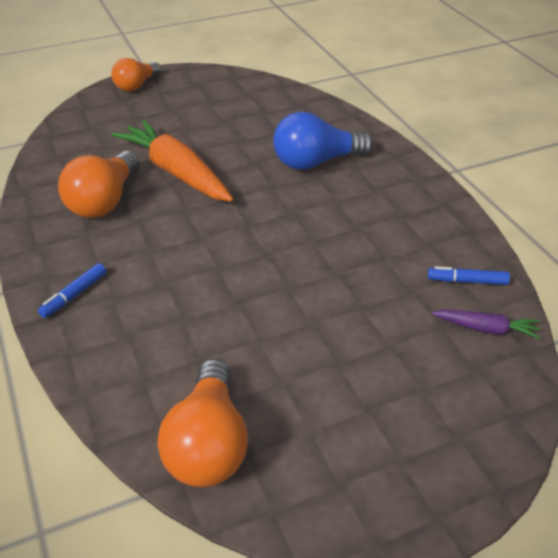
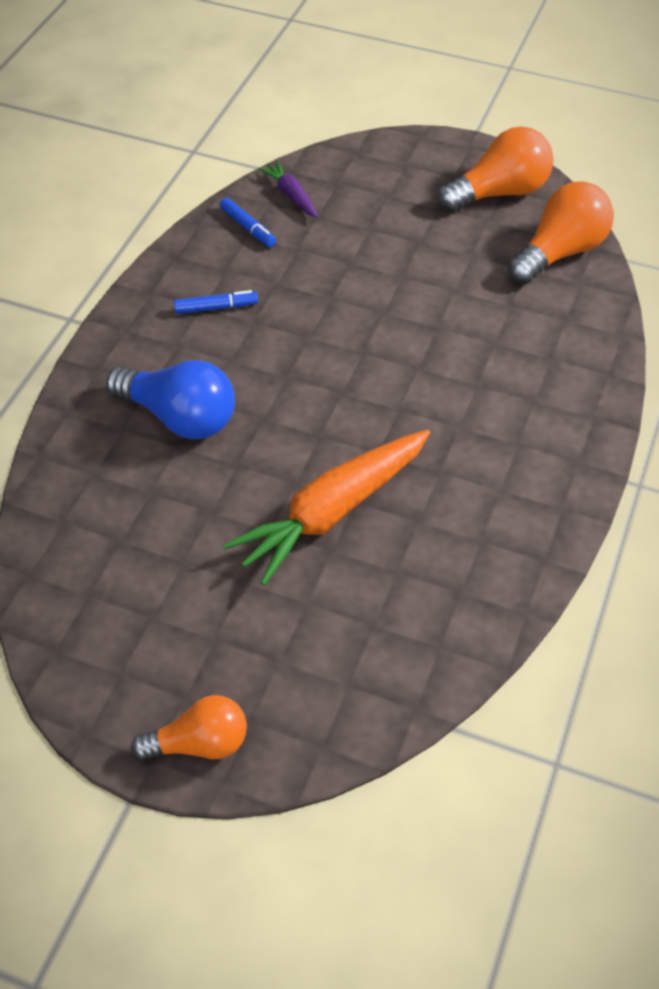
camera: 135 degrees left, 10 degrees up
(74, 295) = (566, 425): blue marker -> blue marker (216, 307)
(104, 201) = (448, 524): orange light bulb -> orange light bulb (499, 193)
(176, 172) = (332, 512): orange carrot -> orange carrot turned 45 degrees clockwise

